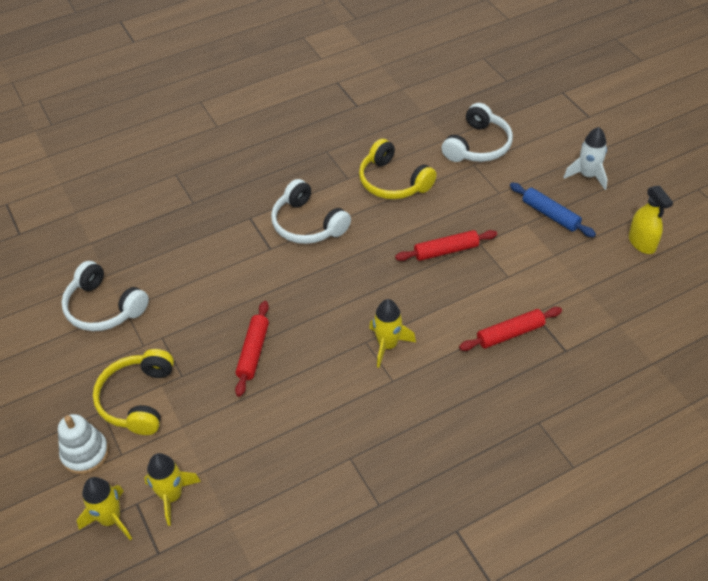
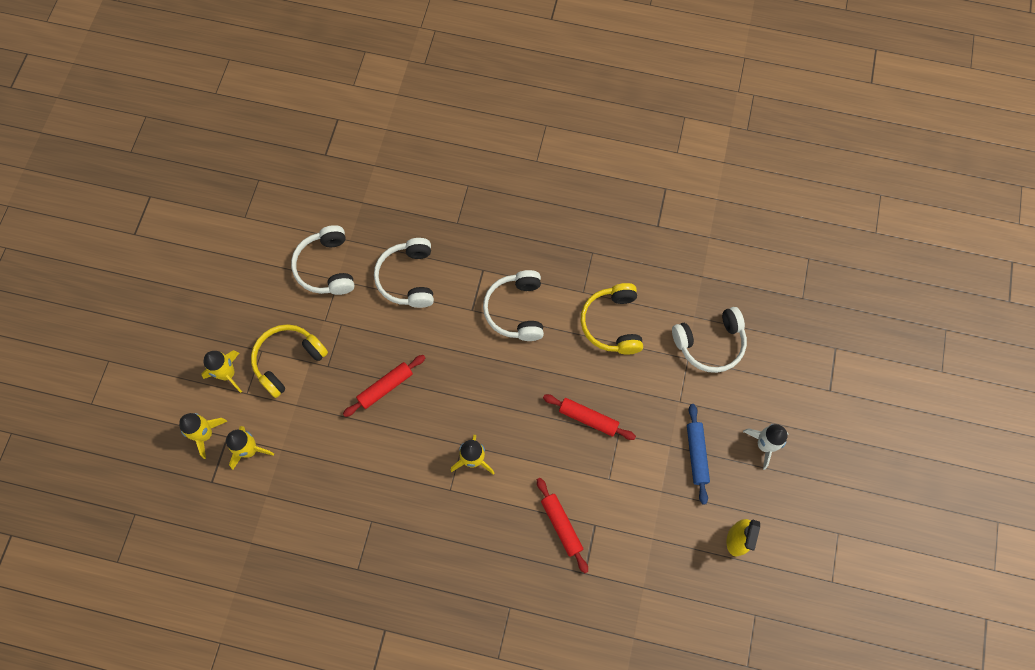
camera: 40 degrees right, 20 degrees up
(85, 453) = (227, 374): white stacking toy -> yellow rocket
(190, 265) = (408, 278): none -> white headphones
(510, 333) = (561, 525): red rolling pin -> red rolling pin turned 45 degrees clockwise

